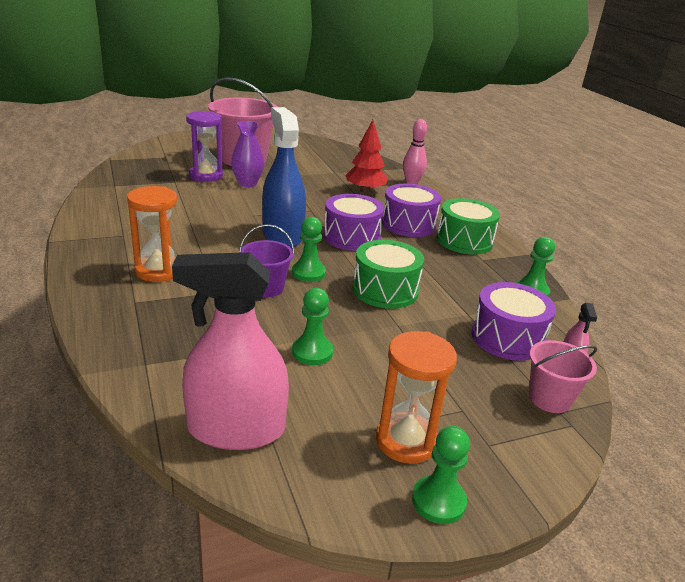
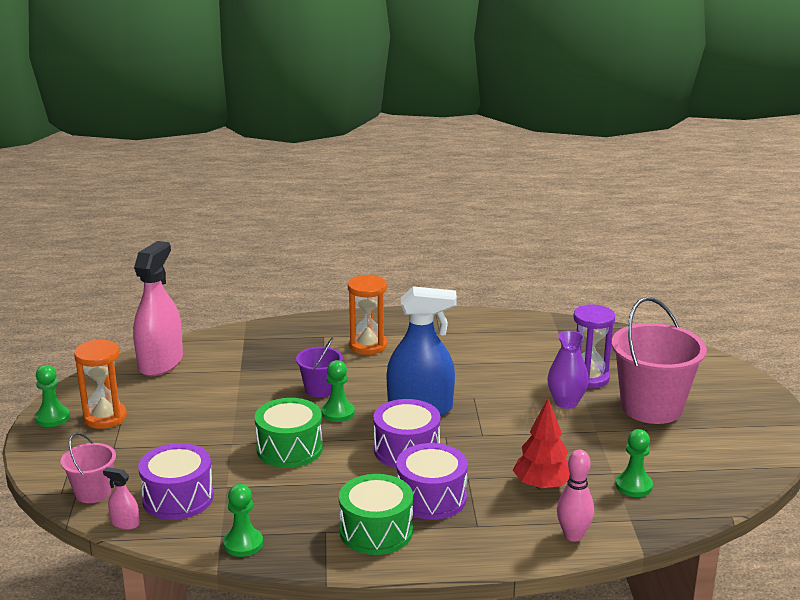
camera: 110 degrees right, 5 degrees down
(312, 352) = (219, 398): green pawn -> green pawn (633, 486)

